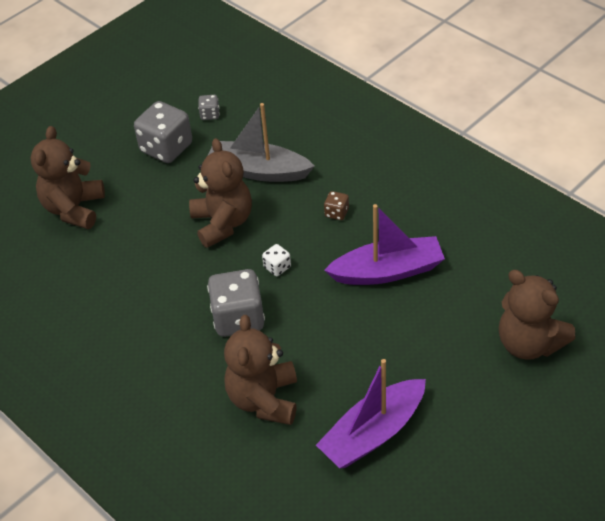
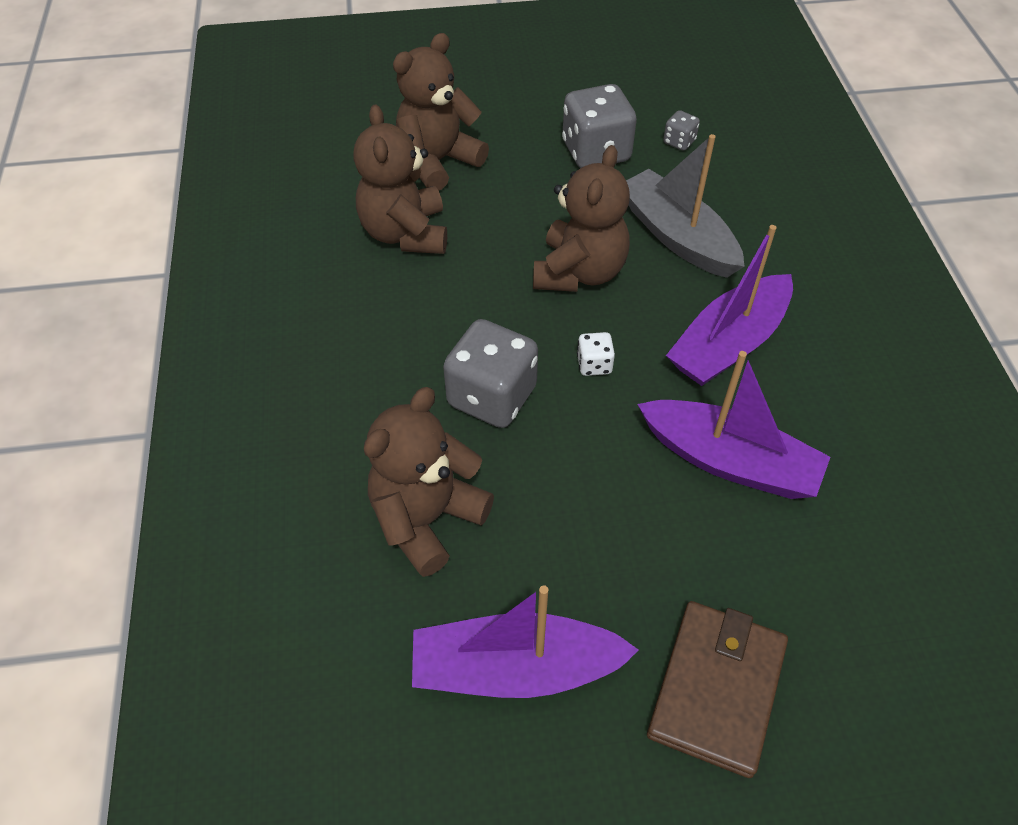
camera: 35 degrees right, 5 degrees up
(336, 213) = (728, 344): brown dice -> purple boat
(469, 376) = (717, 689): none -> brown wallet
(529, 343) = (848, 707): brown teddy bear -> brown teddy bear (405, 233)

